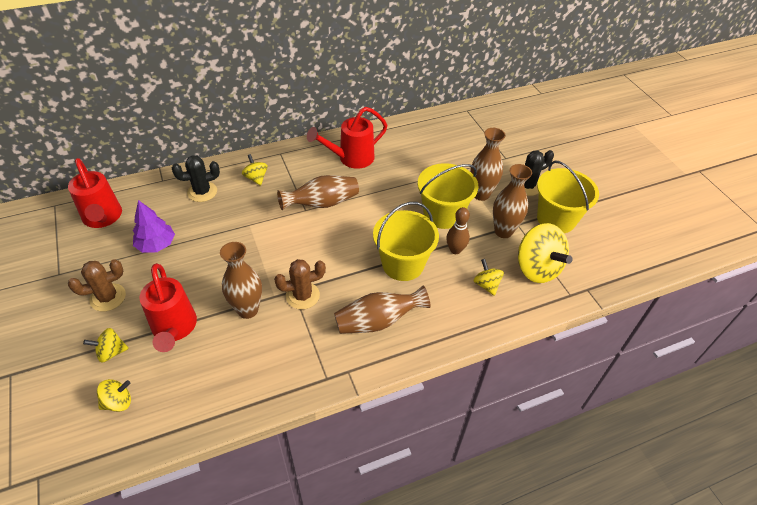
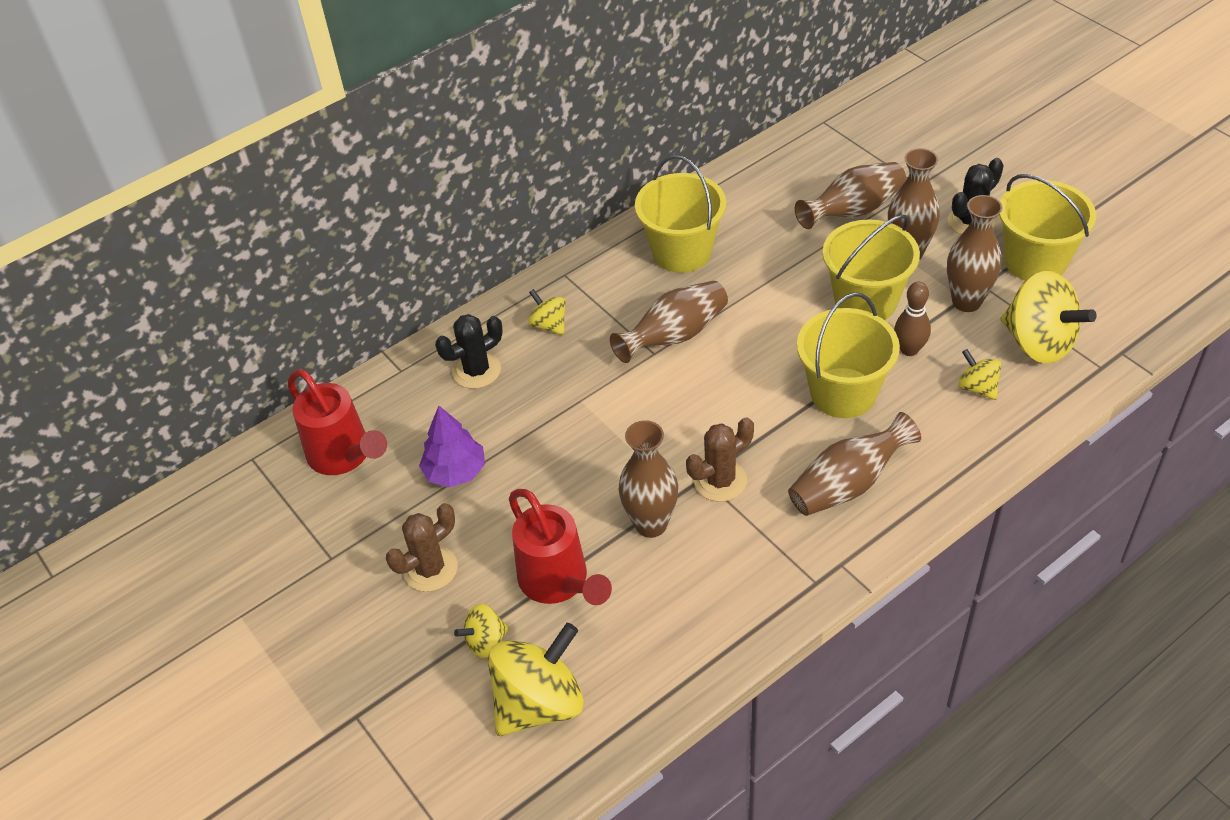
camera: 10 degrees left, 0 degrees up
(118, 402) = (539, 703): yellow spinning top -> yellow spinning top, size x1.97
(351, 158) = (682, 252): red watering can -> yellow bucket
(460, 162) = (853, 211): none -> brown vase

